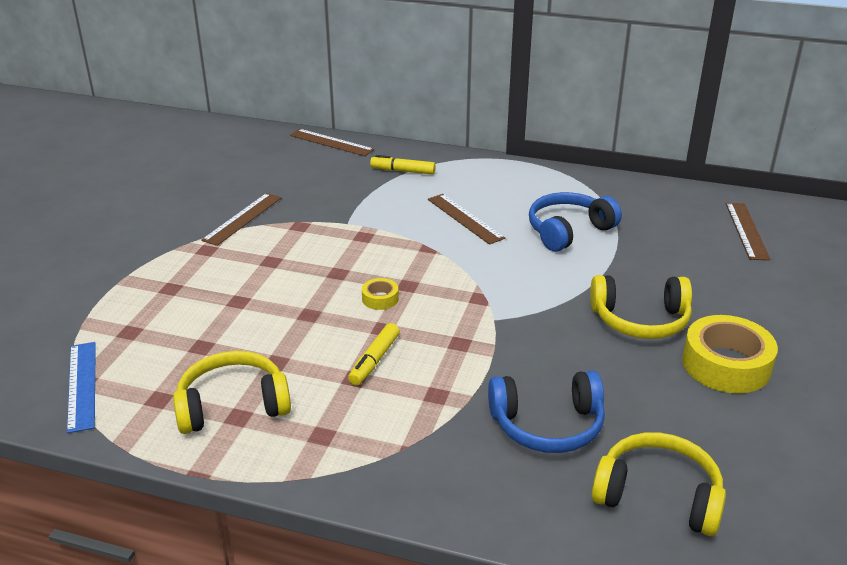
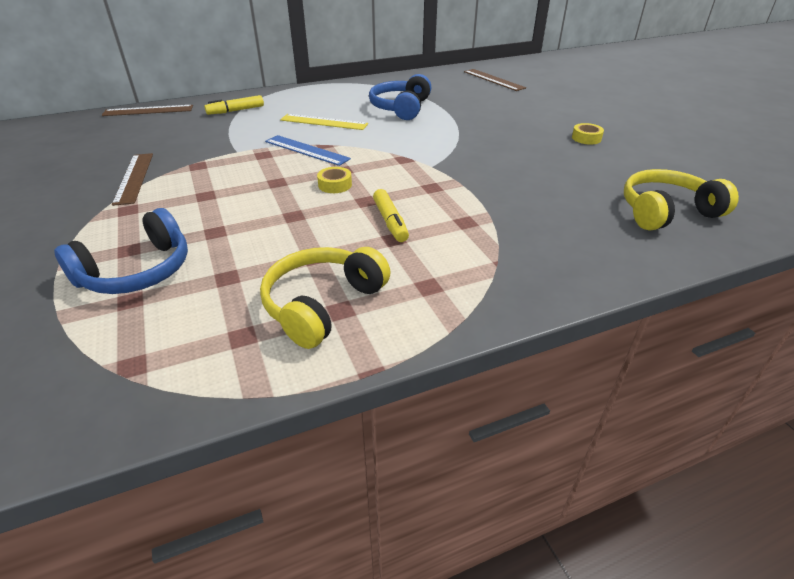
camera: 40 degrees left, 5 degrees up
(81, 385) = (134, 369): blue ruler -> blue ruler (306, 150)
(465, 218) = (324, 122): brown ruler -> yellow ruler
(547, 425) = (556, 206): blue headphones -> blue headphones (137, 271)
(640, 320) = (512, 135): yellow headphones -> none
(726, 364) = (586, 138): yellow tape -> yellow tape, size x0.47

